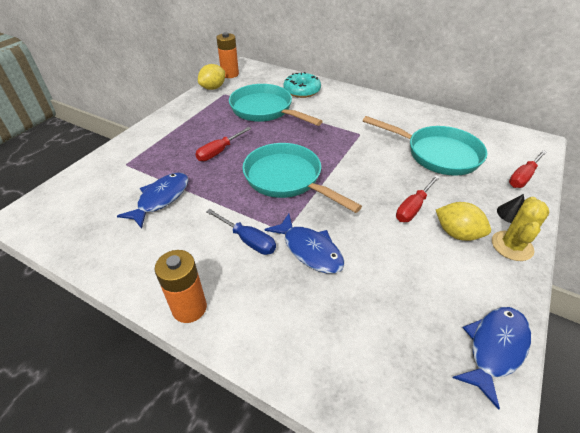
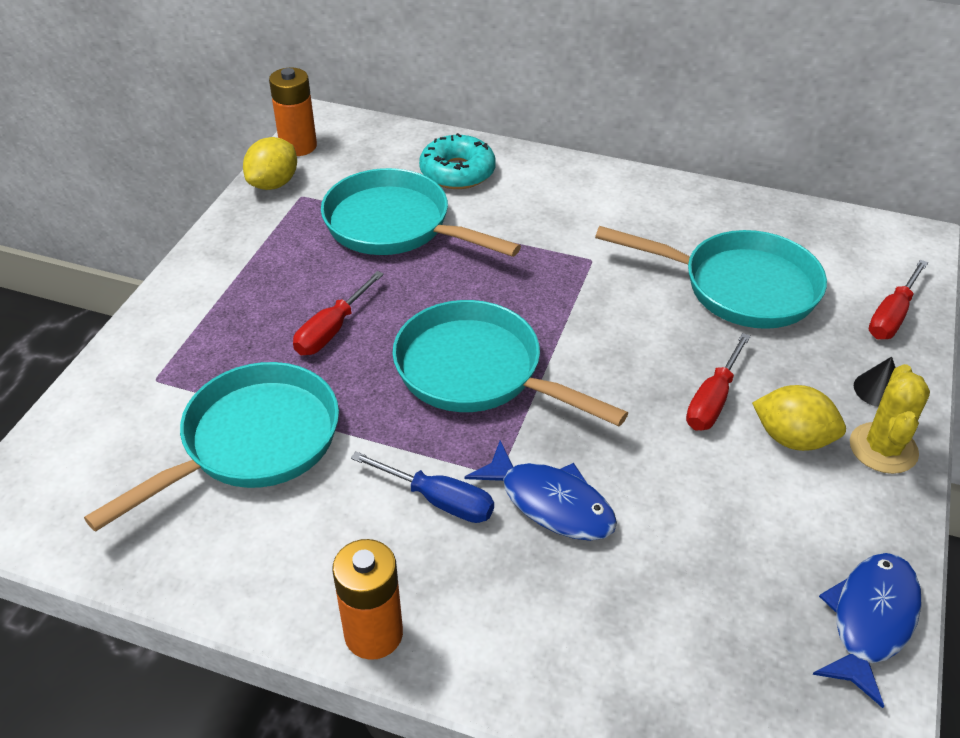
camera: 10 degrees left, 0 degrees up
(161, 199) = (252, 443): blue fish -> turquoise pan

